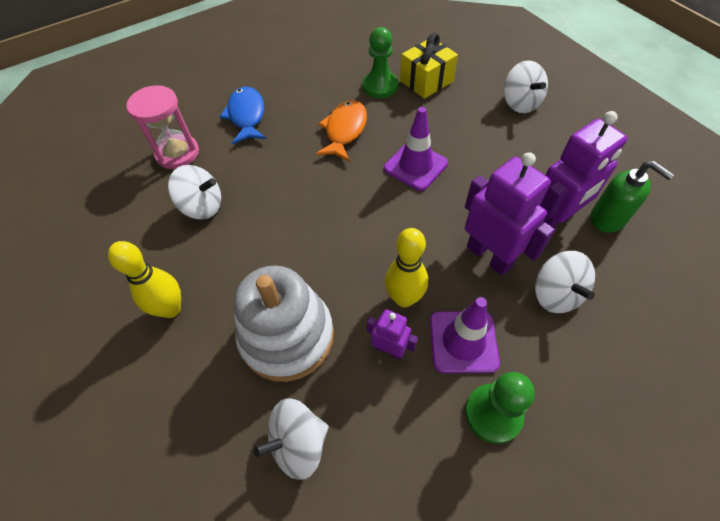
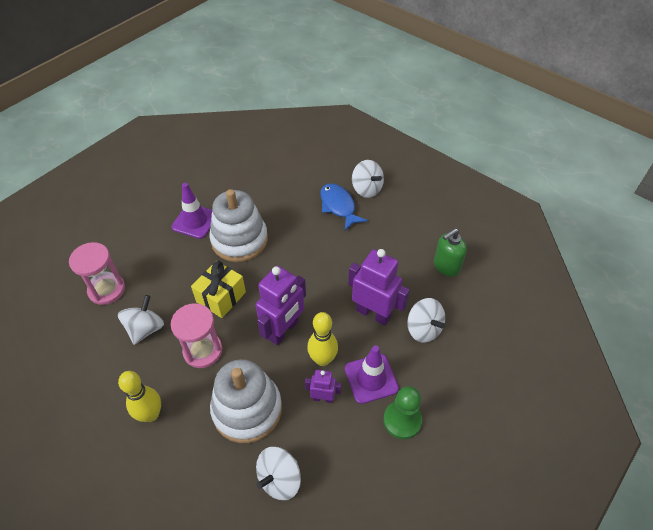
camera: 20 degrees left, 5 degrees down
(202, 206) = (145, 329): white spinning top -> white spinning top turned 60 degrees counterclockwise
(247, 116) = (154, 244): blue fish -> blue fish (338, 206)
(258, 248) = (203, 351): none -> pink hourglass
(344, 131) = (239, 240): orange fish -> white stacking toy
(380, 86) = (256, 196): green pawn -> none
(415, 166) = (303, 257): purple traffic cone -> purple traffic cone (195, 221)
(426, 81) = (291, 184): yellow gift -> yellow gift (221, 297)
(553, 221) = (410, 277): purple robot -> purple robot (284, 330)
(608, 218) = (446, 266): green soap dispenser -> green soap dispenser turned 120 degrees clockwise

